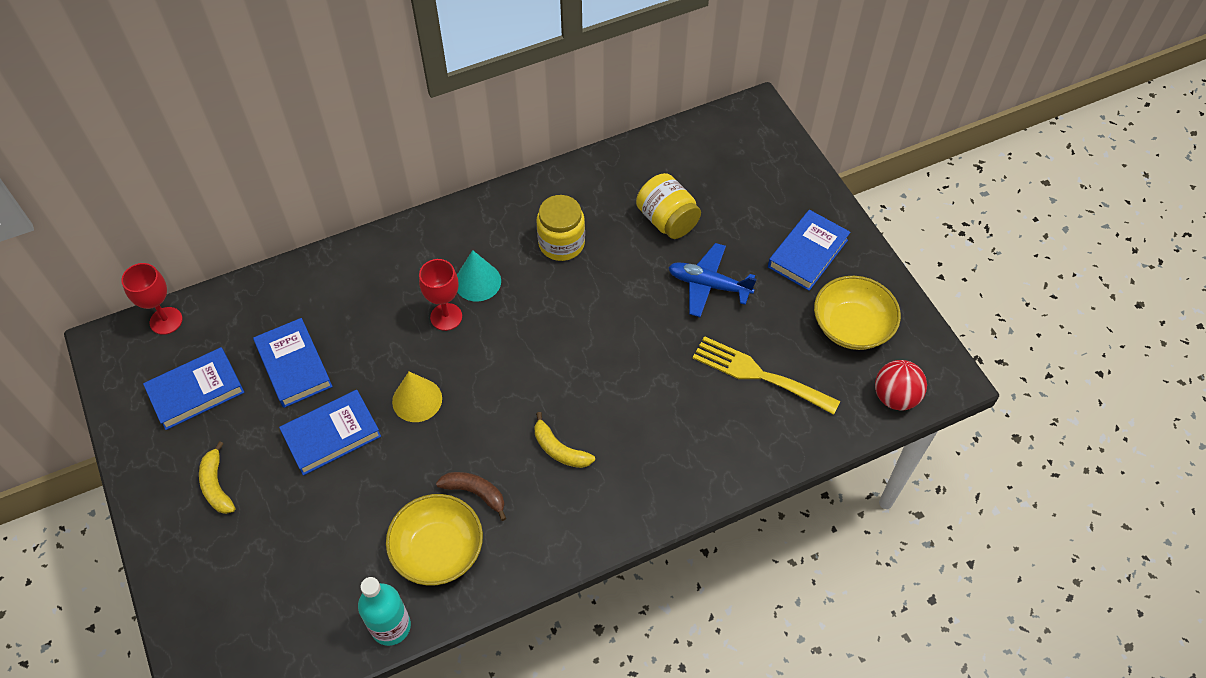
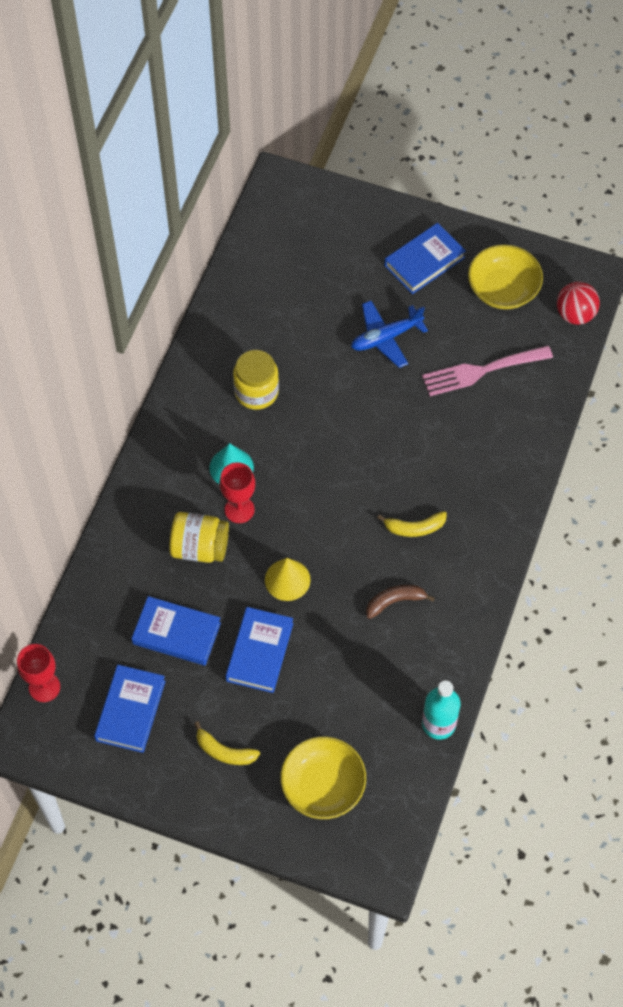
camera: 45 degrees left, 5 degrees up
(438, 550) = (413, 655): yellow bowl -> yellow bowl (323, 785)
(667, 220) = (308, 314): yellow jar -> yellow jar (200, 547)
(758, 374) = (481, 371): yellow fork -> pink fork
(807, 253) = (424, 261): blue book -> blue book turned 60 degrees clockwise

